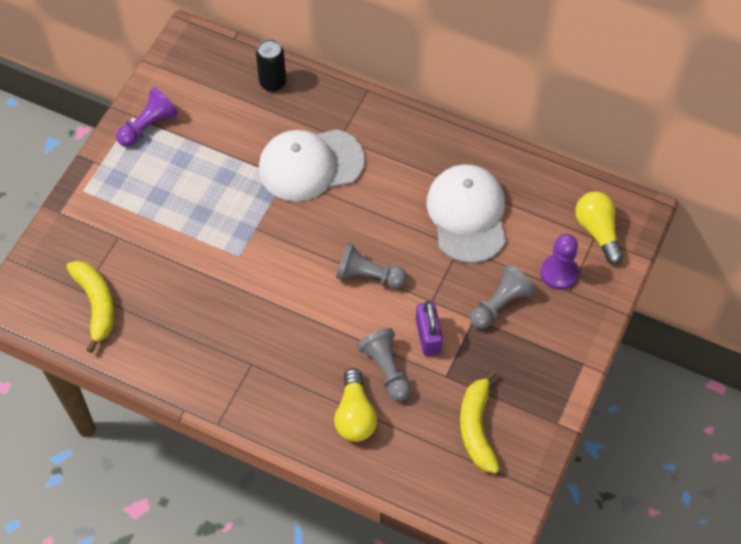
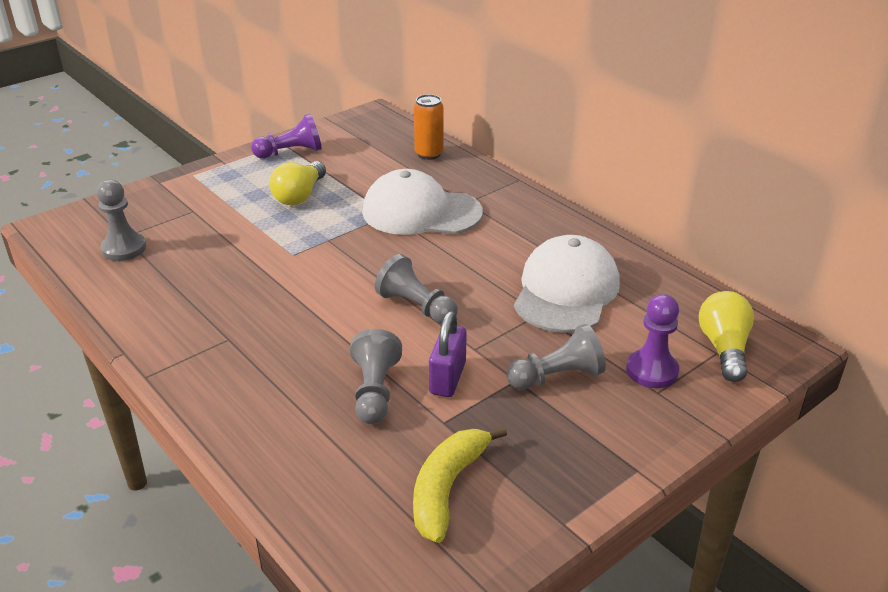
camera: 25 degrees right, 25 degrees down
(96, 305) = (124, 248): yellow banana -> grey pawn
(273, 83) = (429, 154): black can -> orange can
(355, 415) = (303, 422): yellow light bulb -> yellow light bulb (299, 195)

